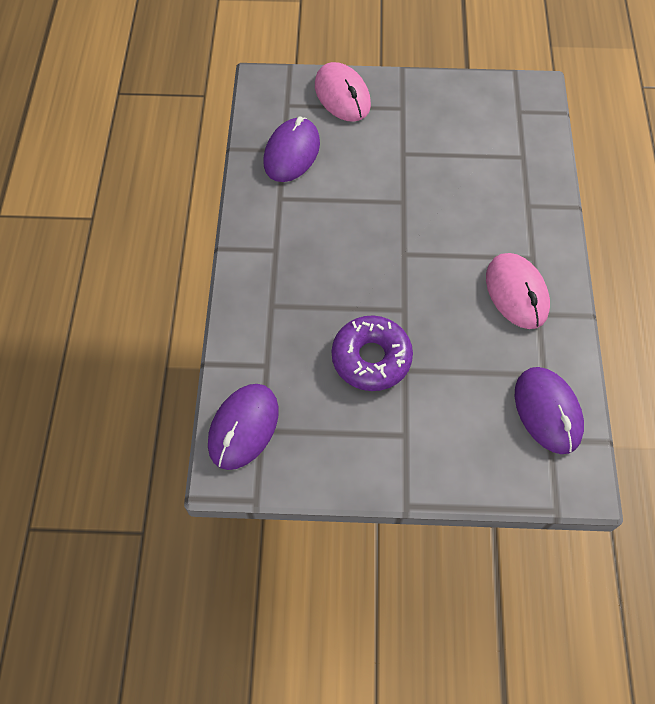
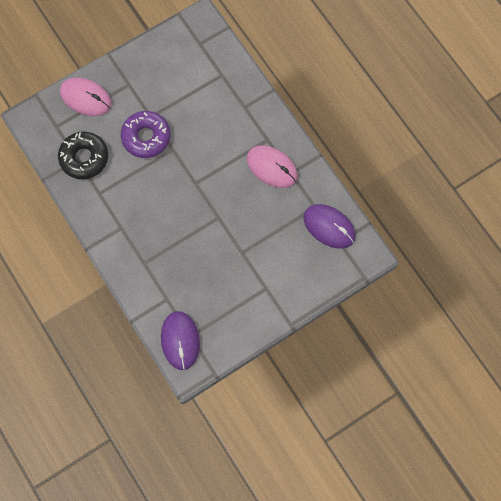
camera: 35 degrees left, 10 degrees up
(292, 153) = (84, 158): purple mouse -> black donut
(371, 358) = (220, 257): purple donut -> purple donut (146, 137)

